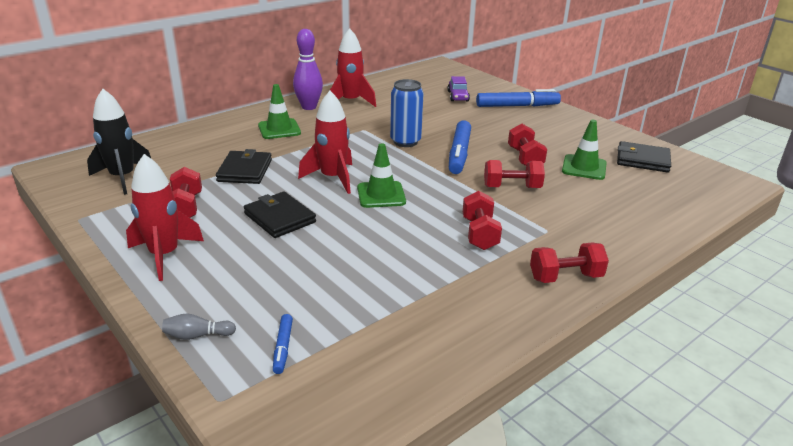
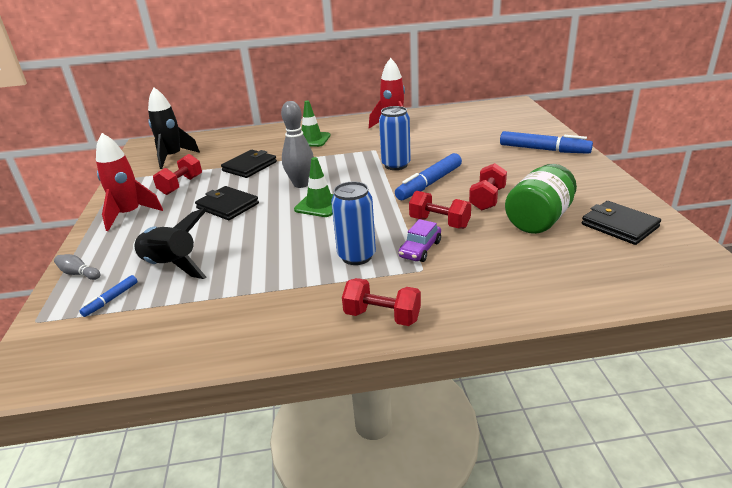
camera: 35 degrees right, 0 degrees up
(280, 218) = (227, 206): black wallet -> black wallet turned 45 degrees counterclockwise
(303, 294) = (171, 266): none -> black rocket
(309, 107) = (355, 126): purple bowling pin -> none
(332, 178) = (301, 184): red rocket -> grey bowling pin
(458, 96) = (494, 133): purple car -> purple car (420, 249)
(479, 234) = (356, 256): red dumbbell -> blue can
(584, 167) = (539, 220): green traffic cone -> green jar

